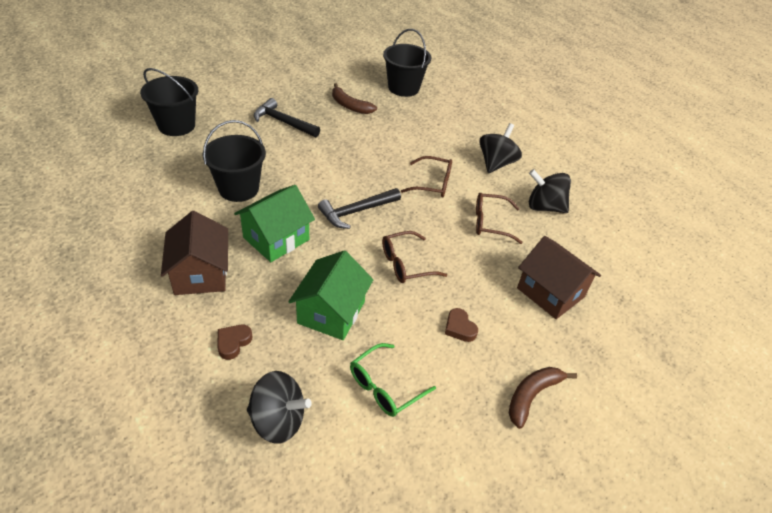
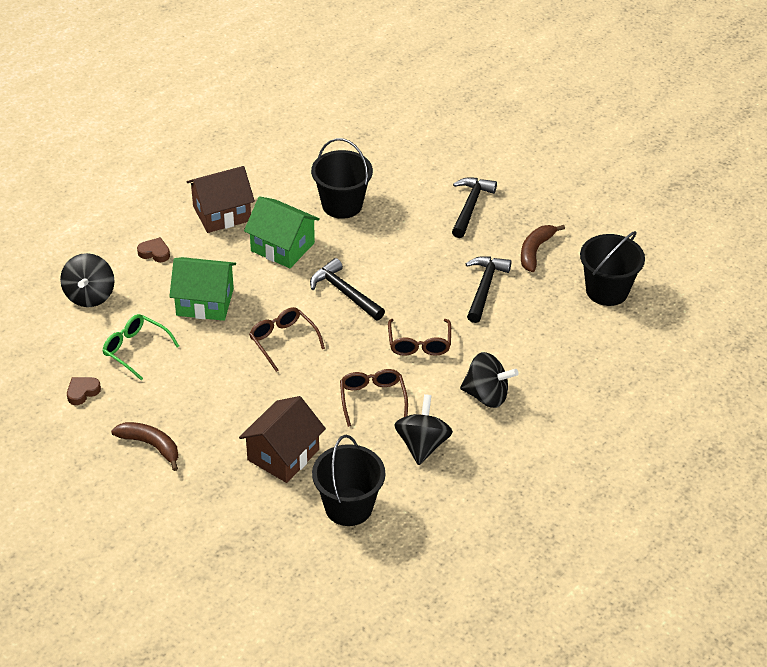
camera: 80 degrees right, 0 degrees up
(176, 125) = (420, 135): black bucket -> black bucket (348, 507)
(380, 137) = (484, 288): none -> black hammer
(459, 328) = (214, 389): brown heart -> brown heart (82, 392)

